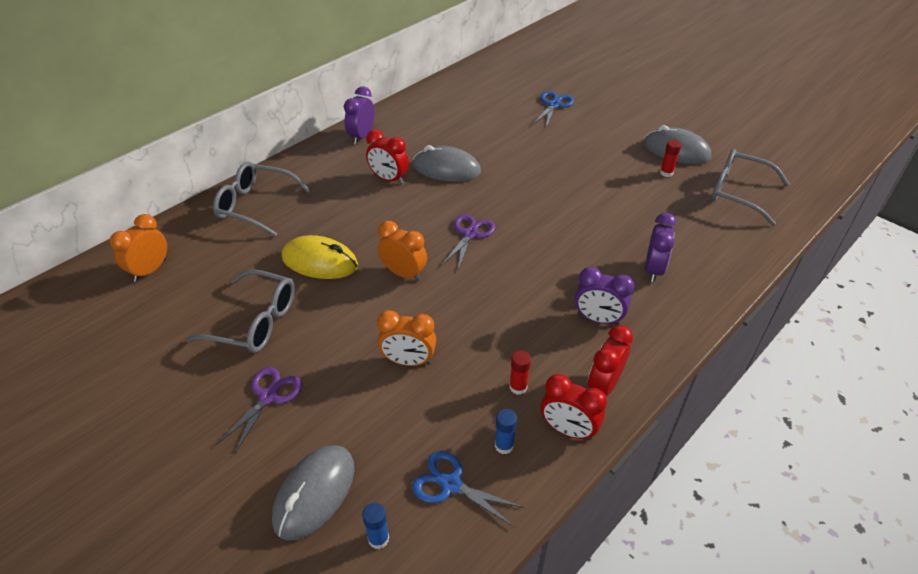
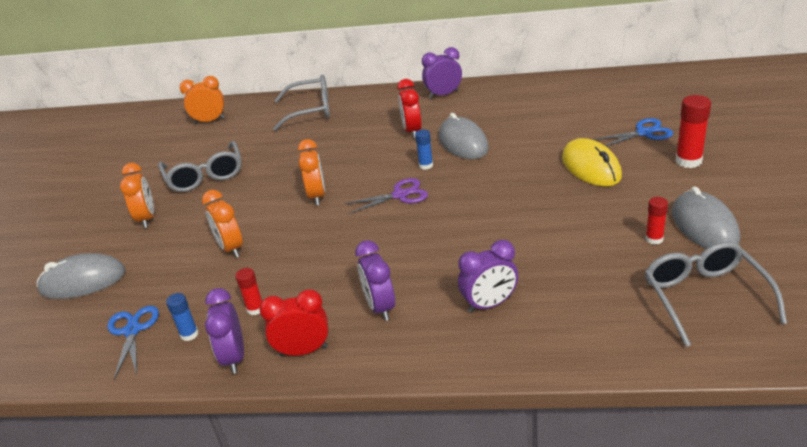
camera: 55 degrees right, 10 degrees down
(255, 205) = (311, 110): grey glasses -> grey glasses turned 105 degrees clockwise
(268, 396) = (147, 219): purple scissors -> orange clock
(320, 261) = (287, 161): yellow mouse -> yellow mouse (591, 167)
(378, 538) = (65, 326): blue glue stick -> blue glue stick (426, 165)
(568, 430) = (234, 357): red clock -> purple clock
(607, 113) = (688, 161): none -> red glue stick

